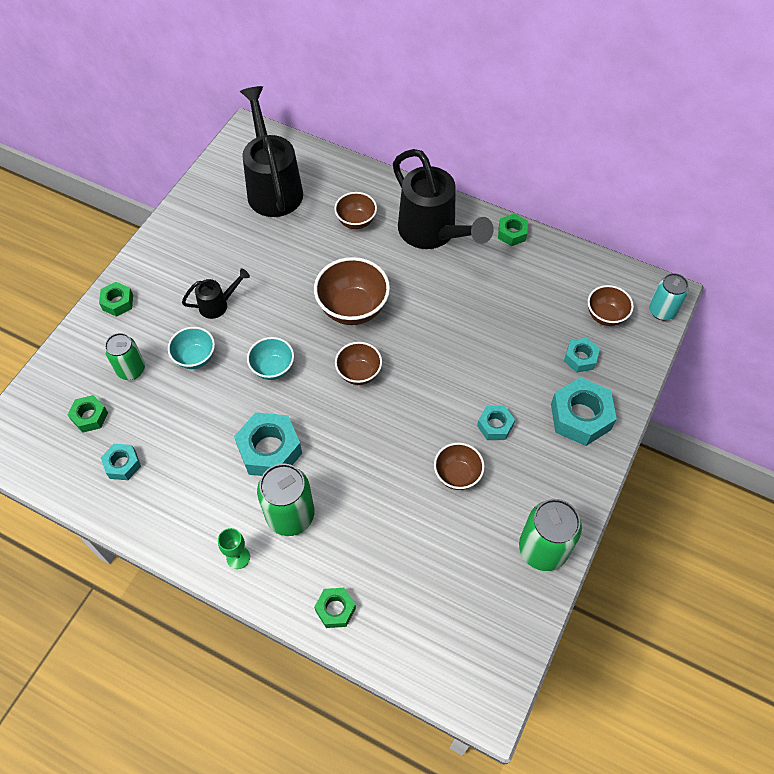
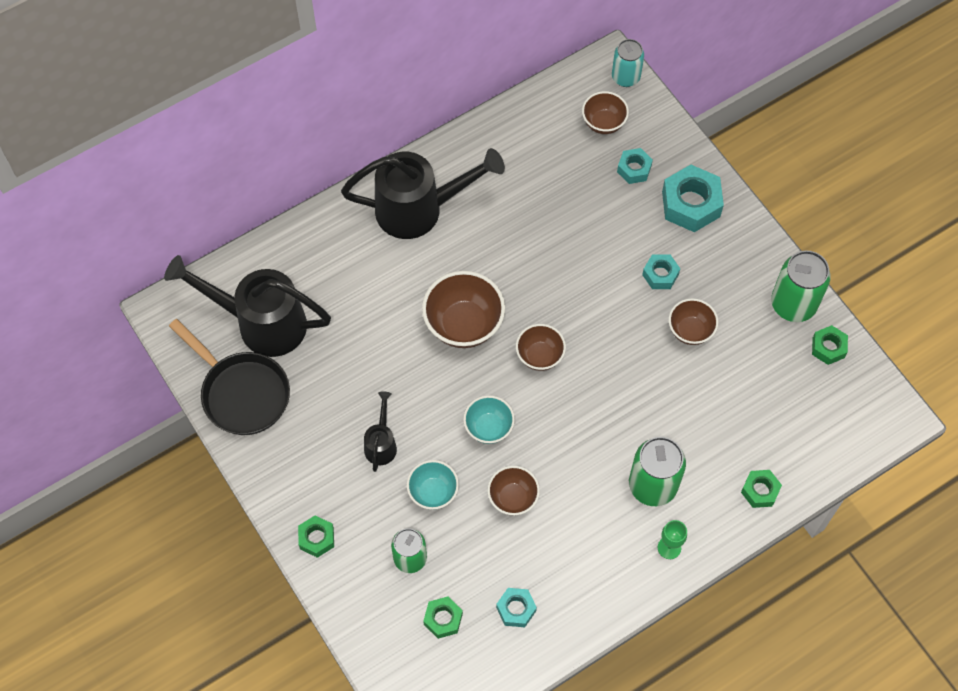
camera: 60 degrees left, 5 degrees up
(210, 203) = (241, 393): none -> black pan
(270, 450) = (576, 472): turquoise nut -> none
(356, 221) = (359, 268): brown bowl -> brown bowl (513, 498)
(512, 233) = (464, 143): green nut -> green nut (828, 348)

